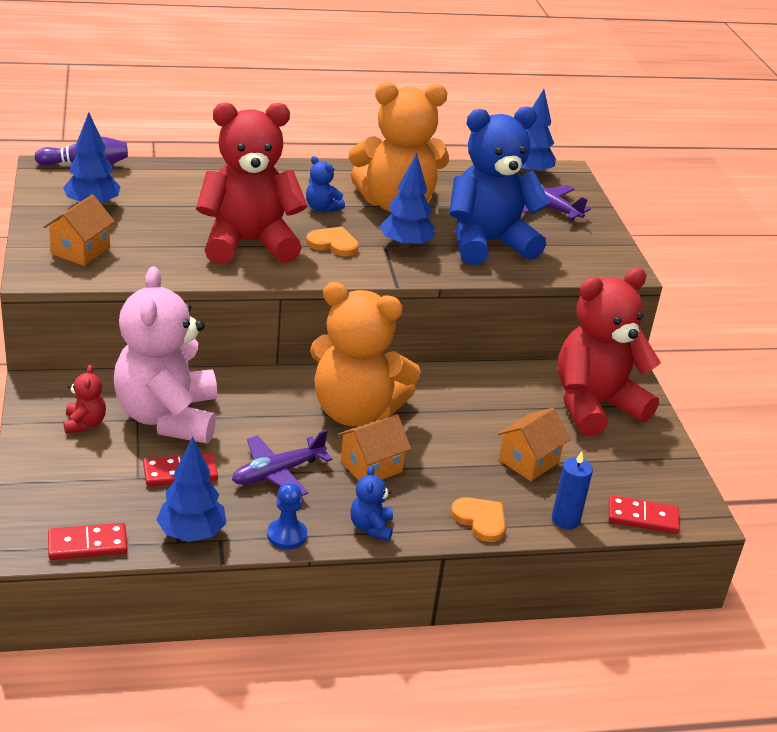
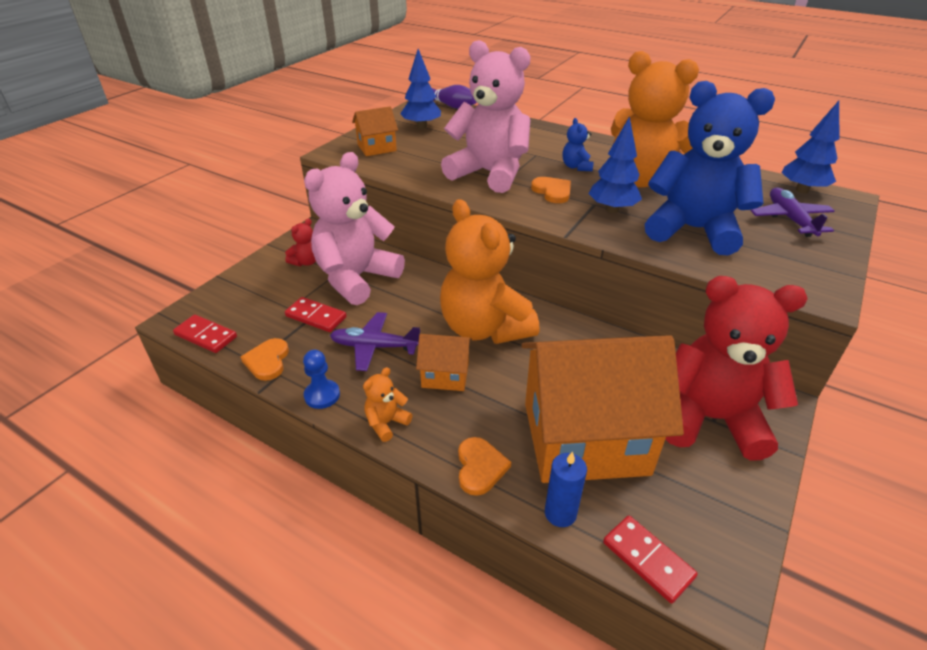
camera: 45 degrees right, 5 degrees up
(191, 534) = (267, 361): blue tree -> orange heart
(248, 243) = (489, 173): red teddy bear -> pink teddy bear
(371, 527) = (386, 423): blue teddy bear -> orange teddy bear
(528, 461) = (585, 438): orange house -> orange house, size x2.25

